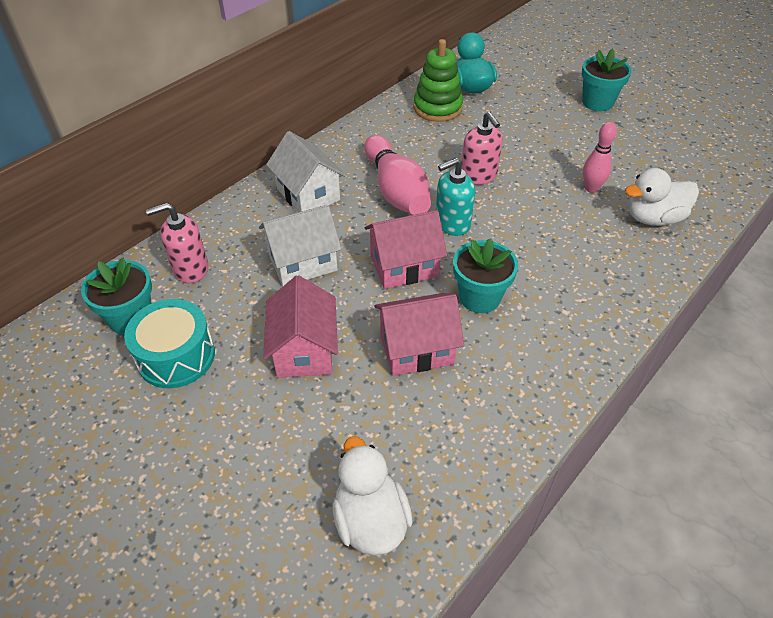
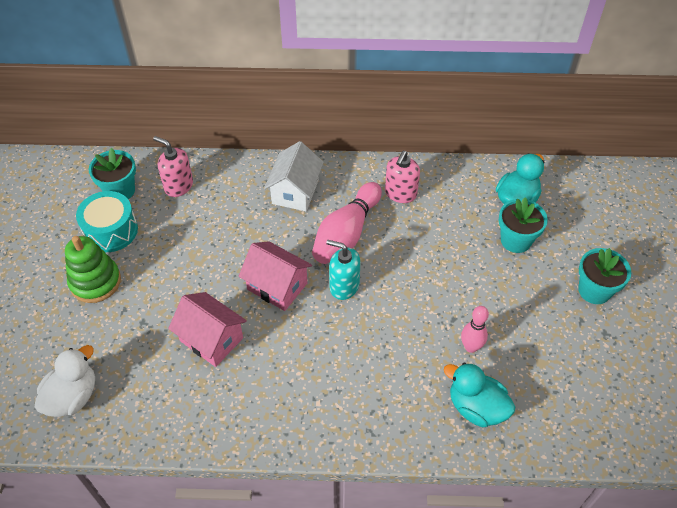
camera: 50 degrees right, 5 degrees up
(302, 263) = (232, 233): white house -> none
(304, 350) = (163, 284): pink house -> none
(437, 108) = (466, 196): green stacking toy -> green stacking toy (95, 282)
(478, 176) = (411, 269): pink soap dispenser -> pink soap dispenser (400, 193)
(479, 297) = (286, 345): turquoise flower pot -> turquoise flower pot (516, 240)
(653, 218) = (476, 407): white duck -> turquoise duck

